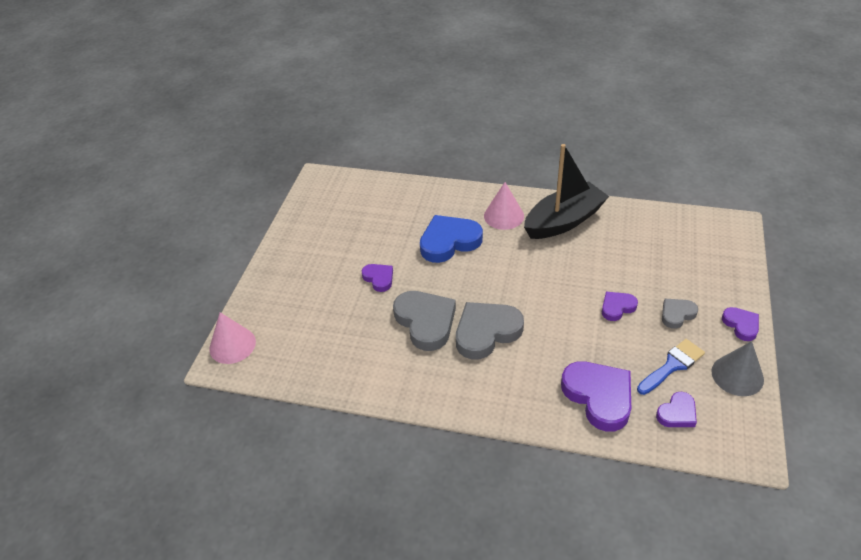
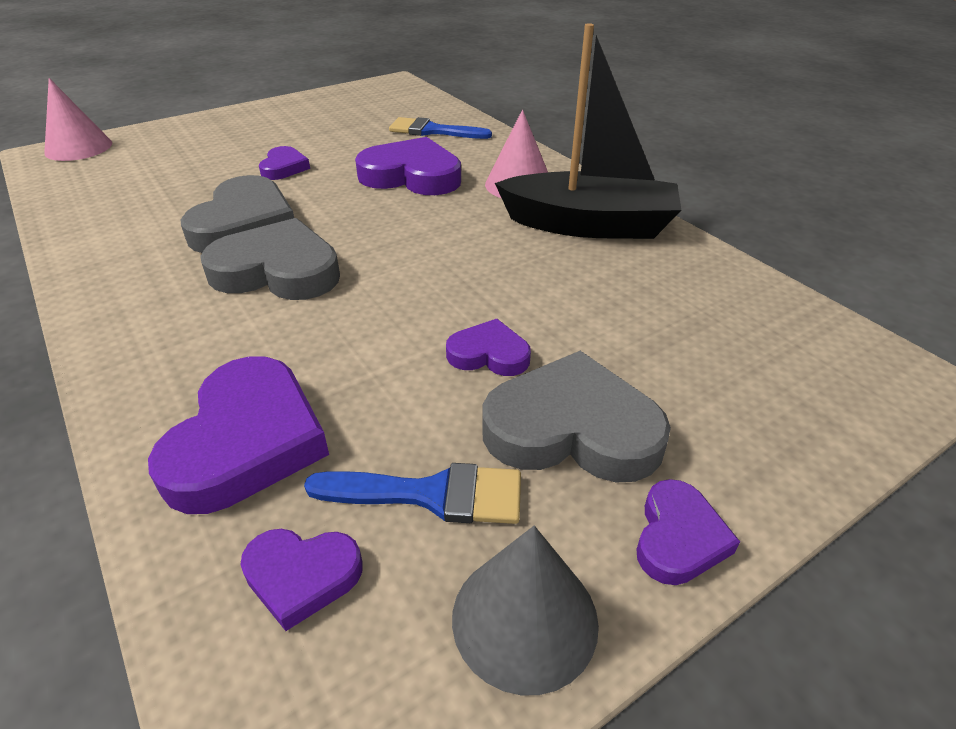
camera: 40 degrees right, 5 degrees down
(408, 204) = (433, 131): none -> blue brush
(449, 242) = (412, 176): blue heart -> purple heart
(677, 314) = (572, 429): grey heart -> grey heart, size x1.87

